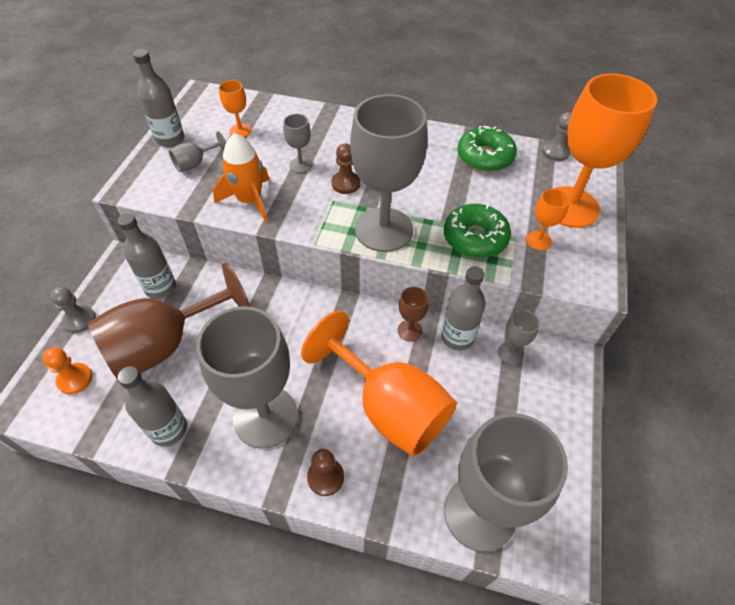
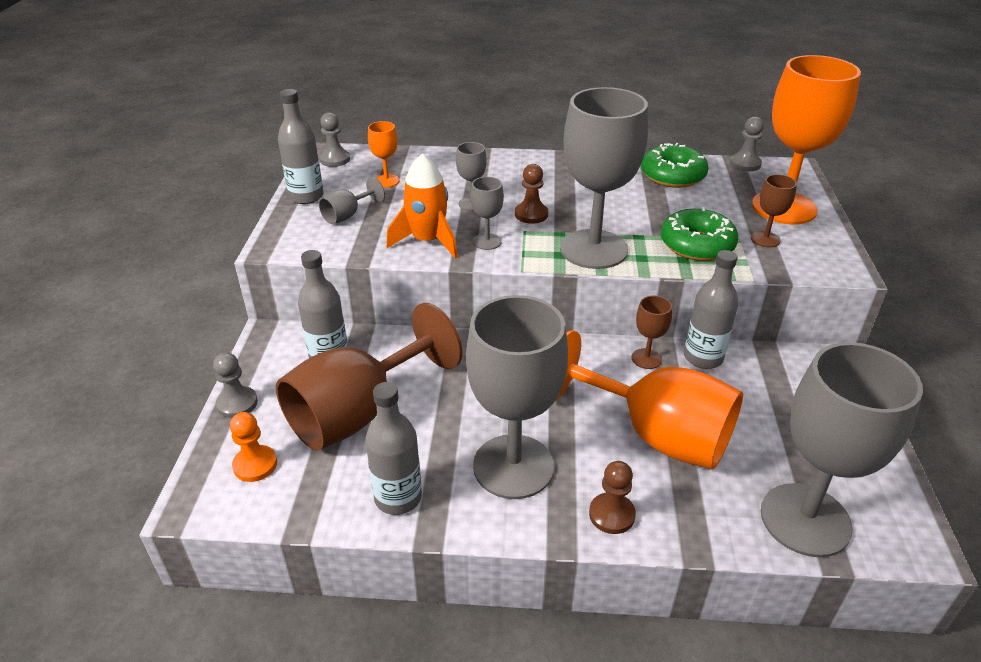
camera: 10 degrees left, 15 degrees down
(207, 102) = (335, 159): none -> grey pawn
(510, 353) = (769, 364): grey goblet -> grey goblet (487, 242)
(538, 240) = (765, 239): orange goblet -> brown goblet

